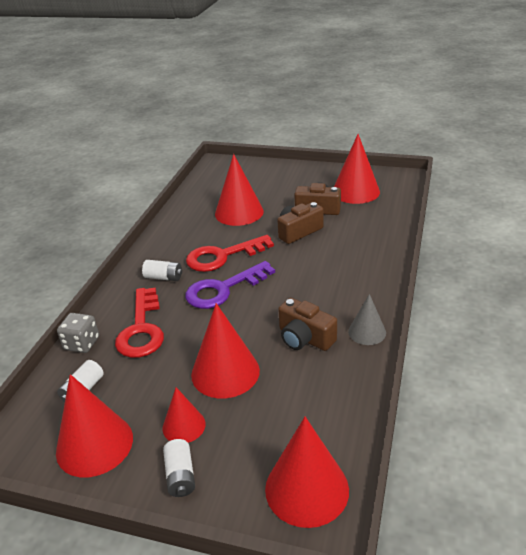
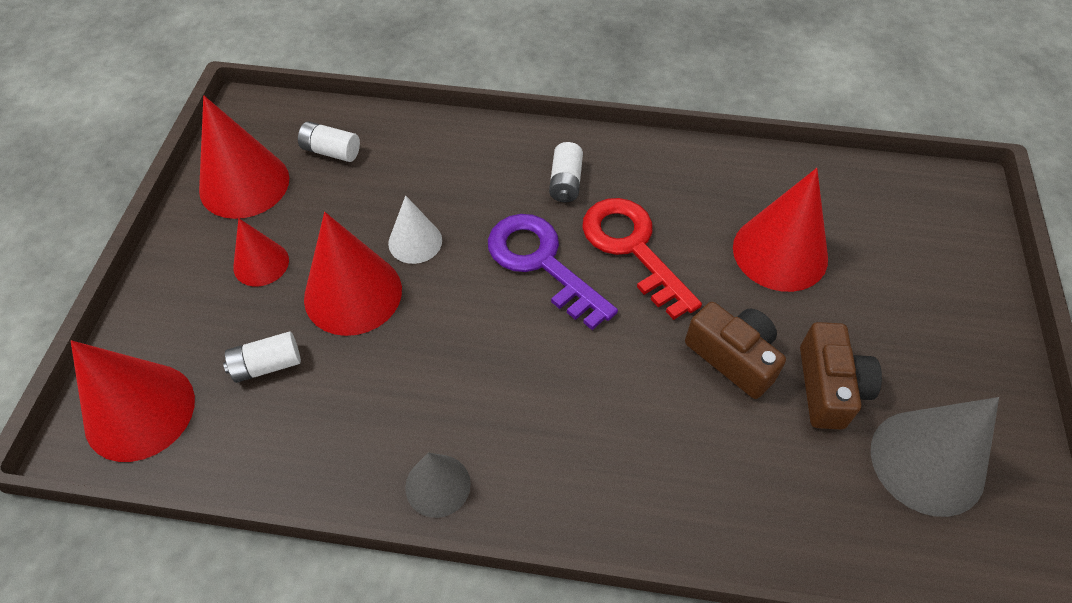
camera: 80 degrees right, 20 degrees up
(82, 343) = (415, 128): grey dice -> none
(141, 329) = (444, 182): red key -> none
(180, 476) = (185, 274): white battery -> white battery (267, 365)
(189, 343) = (415, 241): none -> white cone
(304, 338) = (423, 389): brown camera -> none
(355, 191) = (927, 462): red cone -> grey cone

